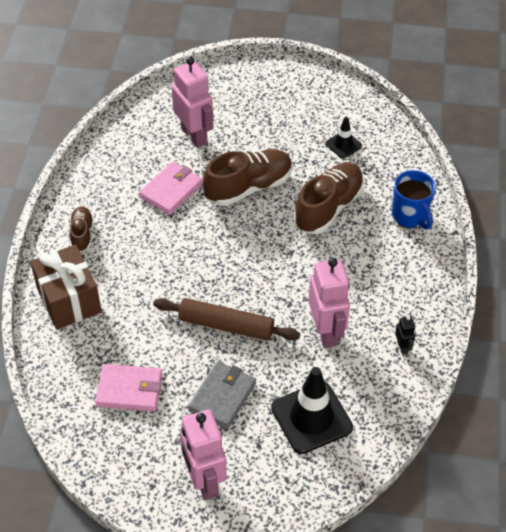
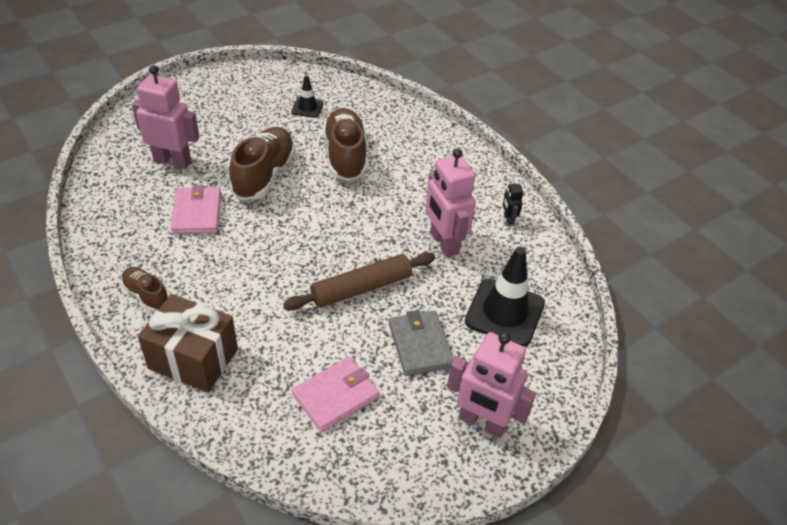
camera: 45 degrees left, 5 degrees down
(326, 332) = (443, 243): pink robot -> pink robot turned 150 degrees counterclockwise
(402, 347) = (508, 220): black robot -> black robot turned 135 degrees counterclockwise
(410, 216) = (411, 130): blue mug -> none

